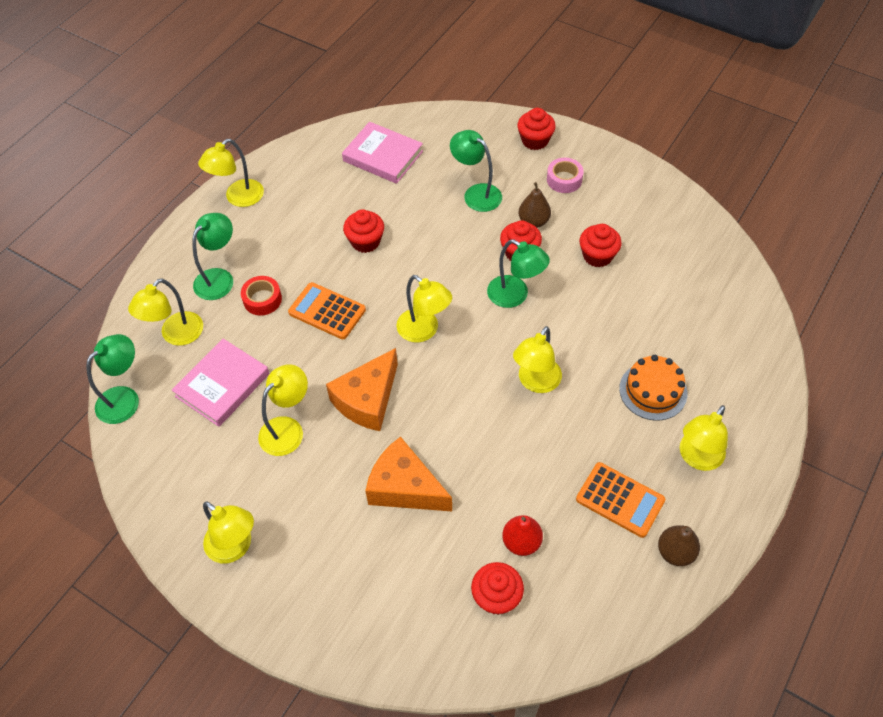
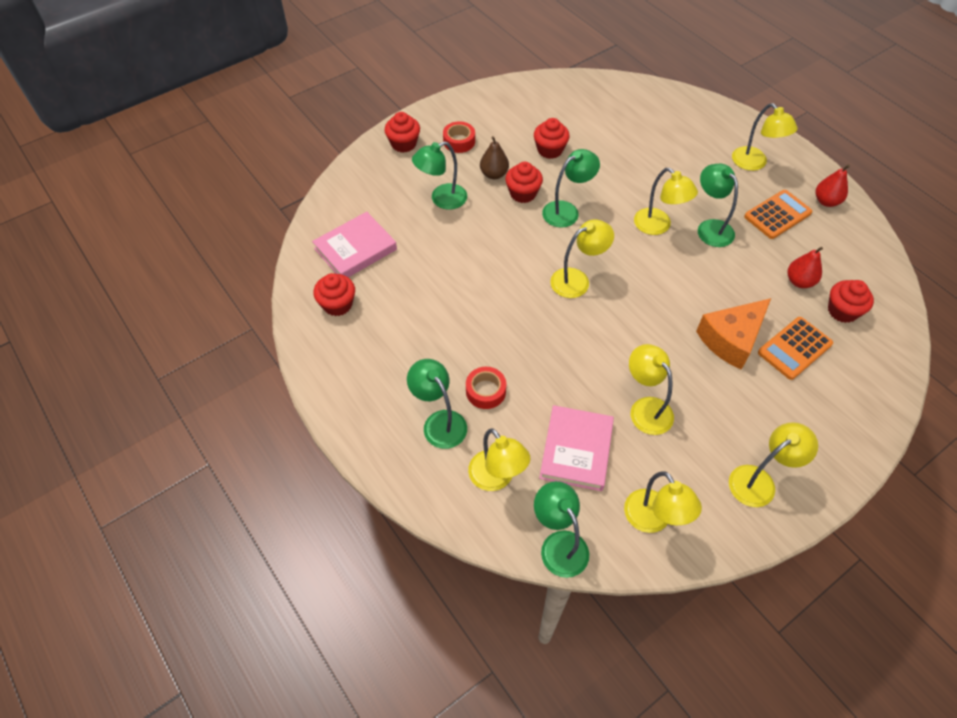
camera: 70 degrees left, 0 degrees up
(222, 385) = (576, 450): pink book -> pink book turned 45 degrees clockwise
(238, 198) = (339, 379): yellow lamp -> yellow lamp (653, 520)
(327, 311) = (524, 343): orange calculator -> orange calculator (794, 348)
(365, 241) = (455, 292): red cupcake -> red cupcake (337, 304)
(367, 400) = (635, 340): orange cheese -> none
(560, 433) = (710, 228): none -> green lamp
(564, 180) = (459, 141): pink tape -> red tape
(653, 391) = (690, 165): orange cake -> none
(675, 552) = (826, 201): brown pear -> red pear

